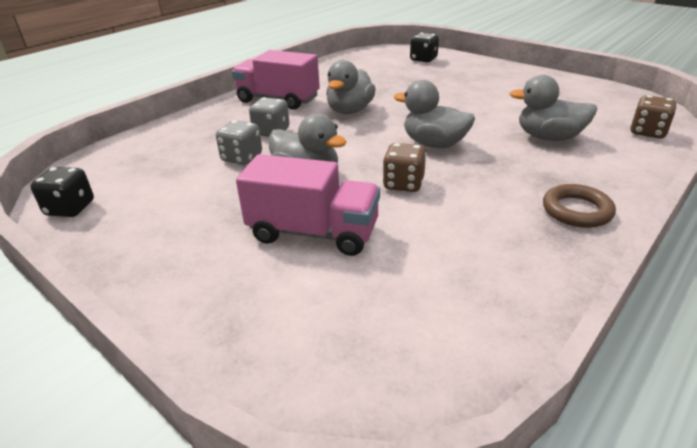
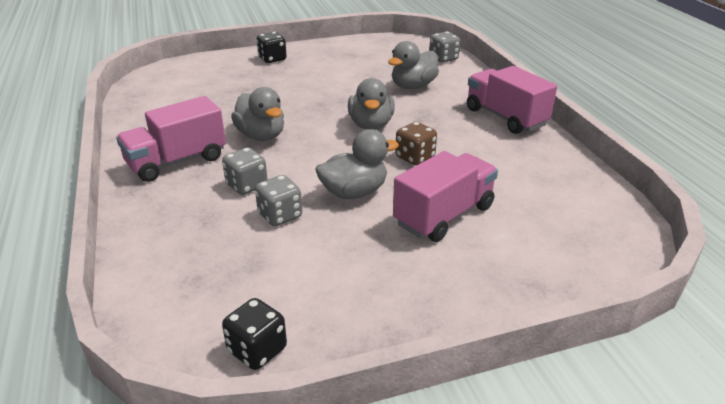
camera: 60 degrees left, 0 degrees up
(423, 59) = (209, 69): black dice -> black dice (272, 59)
(434, 144) = (371, 125): grey duck -> grey duck turned 60 degrees counterclockwise
(576, 210) = (505, 117): brown ring -> pink truck
(647, 132) = (443, 58): brown dice -> grey dice

